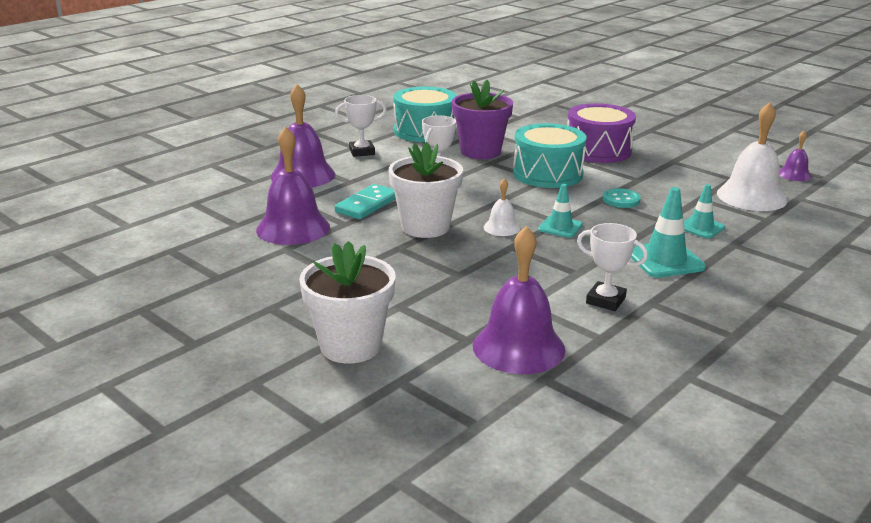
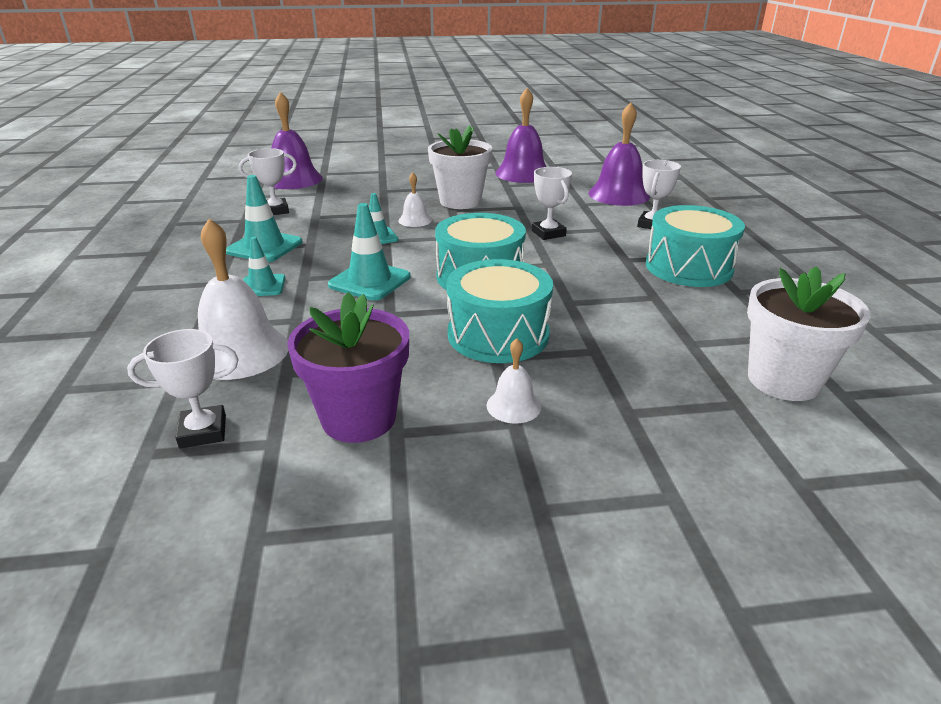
camera: 130 degrees right, 5 degrees up
(350, 346) = (370, 156): white flower pot -> white flower pot (783, 380)
(367, 205) = (527, 197): turquoise domino -> none
(480, 151) = (585, 270): purple flower pot -> purple flower pot (358, 418)
(598, 150) = (498, 334): purple drum -> turquoise drum
(621, 200) = (370, 281): turquoise button -> turquoise traffic cone
(641, 133) = (513, 406): none -> white bell
(794, 174) = (203, 431): purple bell -> white trophy

